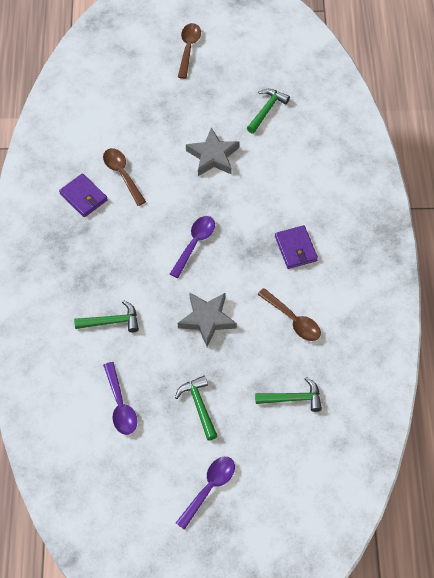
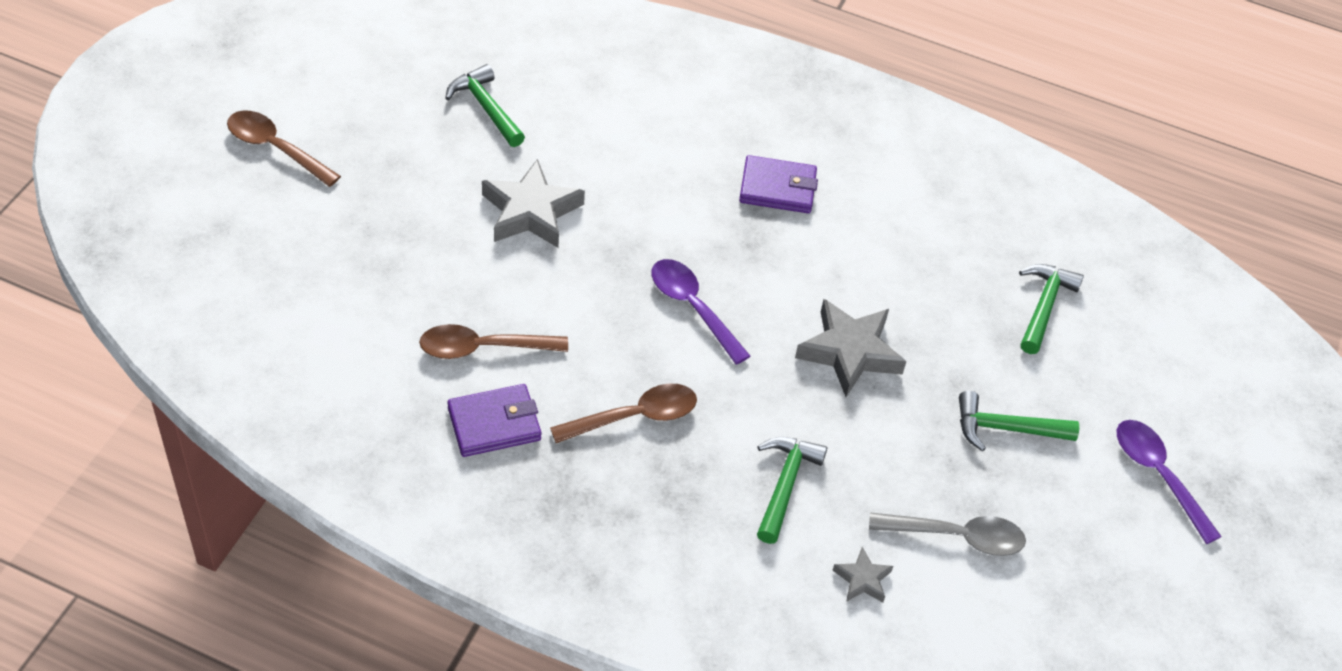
camera: 70 degrees left, 10 degrees down
(75, 373) = (862, 579): none -> grey star
(120, 405) = (956, 537): purple spoon -> grey spoon
(293, 320) = (905, 247): brown spoon -> brown spoon (635, 417)

